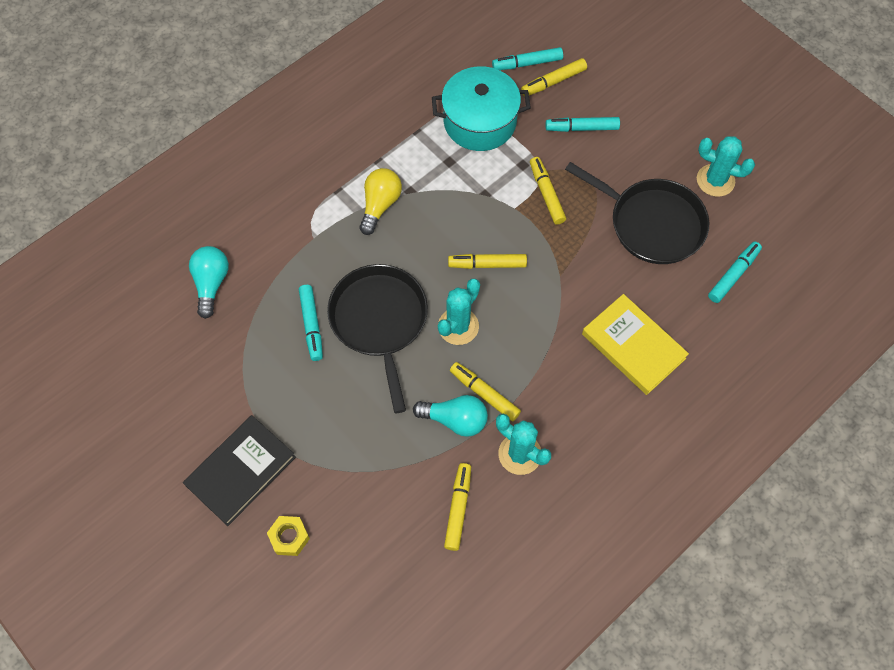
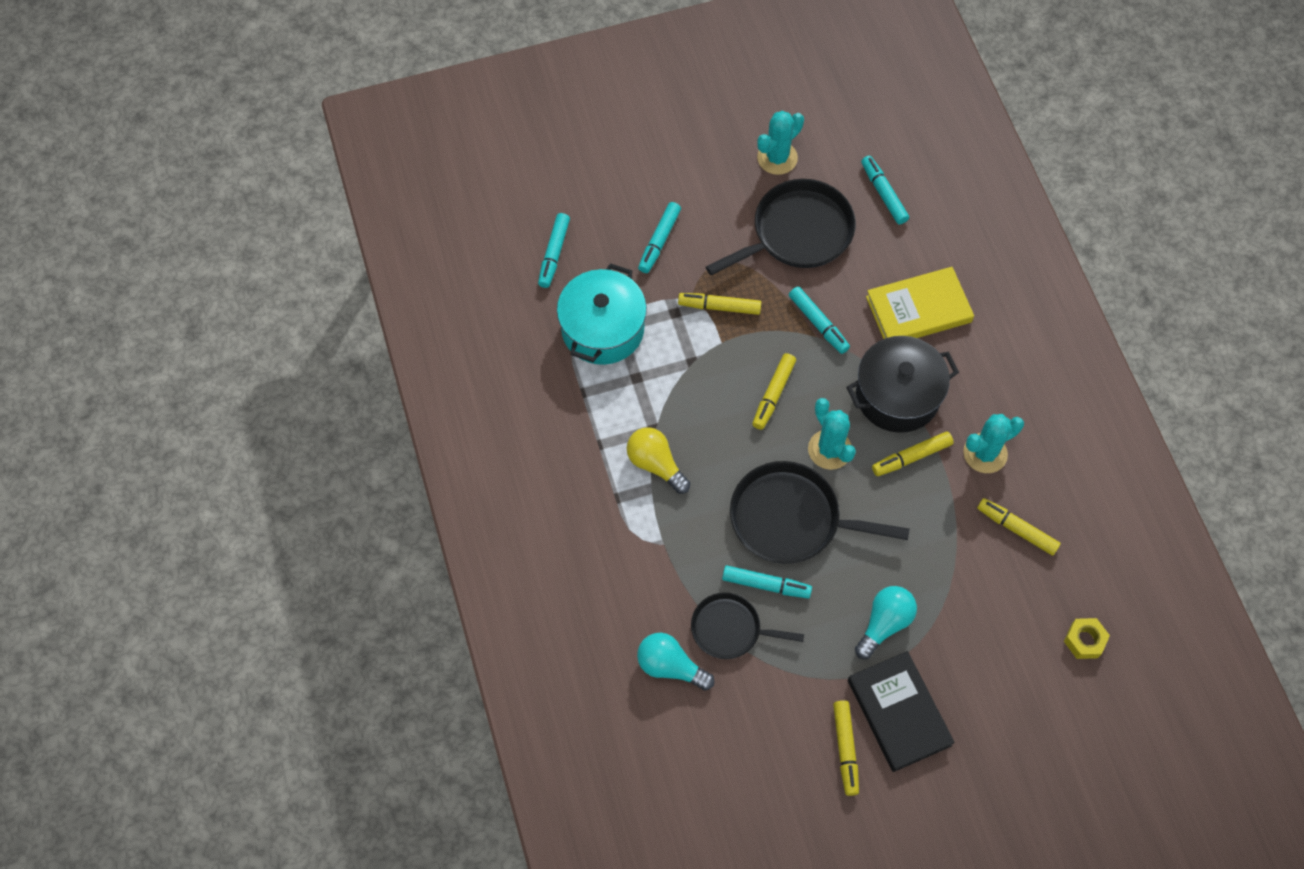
camera: 65 degrees left, 0 degrees up
(261, 313) = (729, 629): none -> black pan
(289, 537) = (986, 691): yellow nut -> yellow nut (1084, 640)
(455, 420) = (927, 494): turquoise light bulb -> turquoise light bulb (884, 623)
(538, 360) = (897, 395): none -> black pot
(553, 81) = (589, 240): yellow marker -> yellow marker (845, 749)
(573, 272) = (818, 323): none -> turquoise marker

